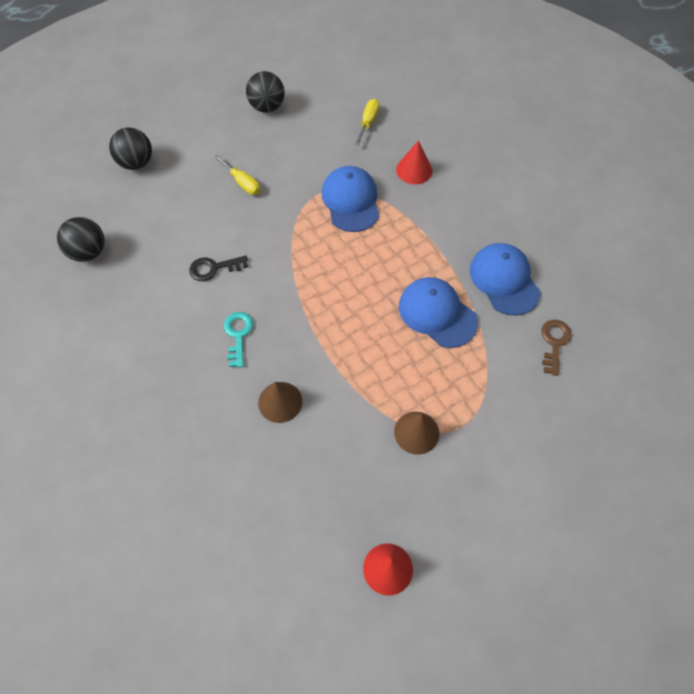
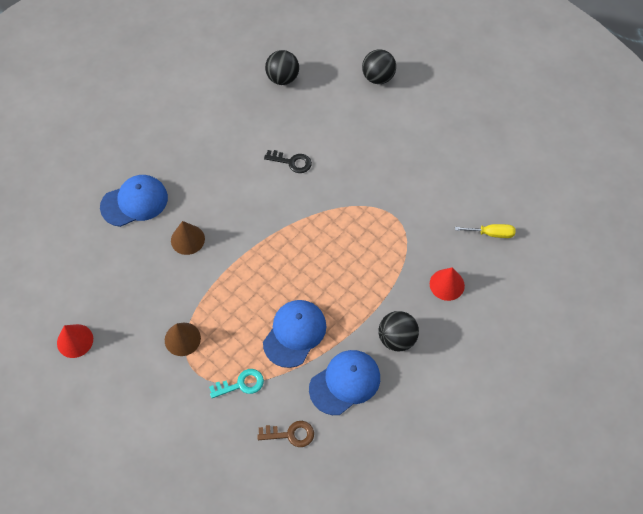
camera: 75 degrees right, 0 degrees up
(214, 268) = (292, 162): black key -> black key turned 135 degrees clockwise
(238, 335) = (237, 196): turquoise key -> turquoise key (241, 384)
(242, 183) = (383, 156): yellow screwdriver -> none
(267, 107) = (477, 149): black ball -> black ball (397, 338)
(351, 201) = (392, 241): blue cap -> blue cap (134, 202)

